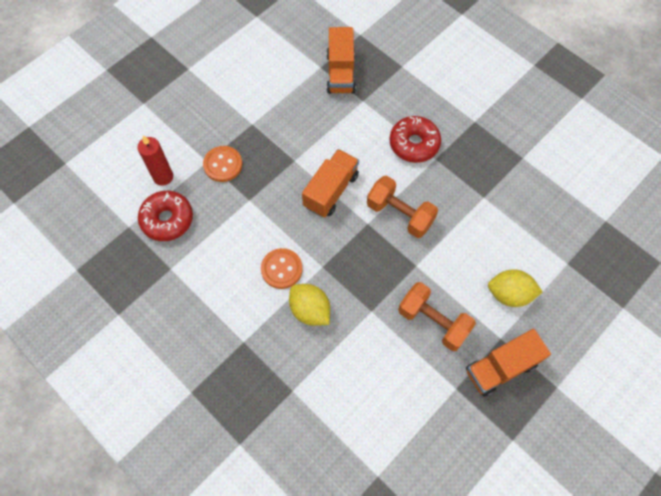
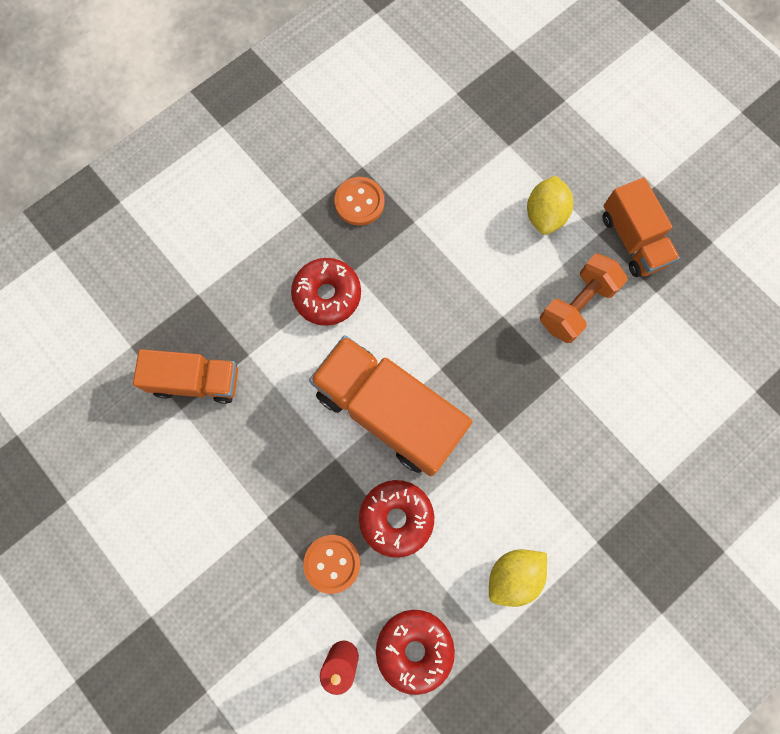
camera: 85 degrees left, 10 degrees up
(255, 201) = (396, 518): none -> red donut
(281, 269) = (499, 486): orange button -> orange button (359, 202)
(310, 310) = (557, 453): yellow lemon -> yellow lemon (513, 575)
(331, 191) = (388, 412): orange truck -> orange truck, size x1.63
(400, 214) = (430, 326): orange dumbbell -> none

